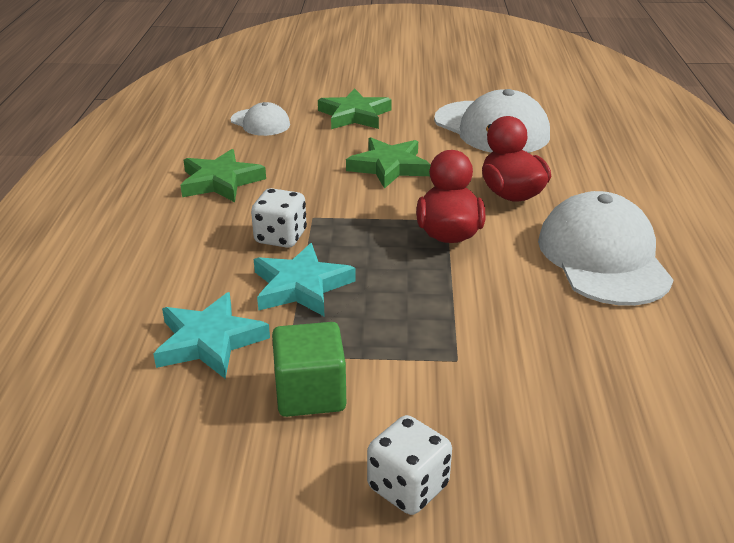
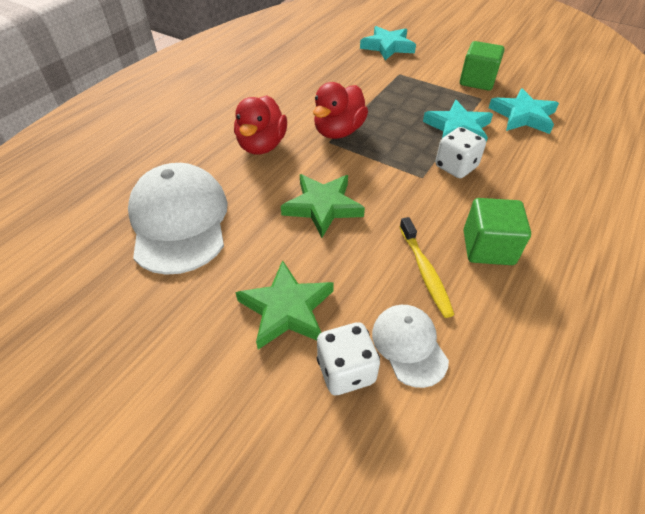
camera: 150 degrees left, 15 degrees up
(221, 181) = (488, 247): green star -> green cube
(269, 154) = (425, 272): none -> yellow toothbrush
(408, 487) = (453, 47): white dice -> white dice (346, 370)
(541, 427) = (388, 46): none -> turquoise star
(603, 257) = (269, 90): white cap -> none

